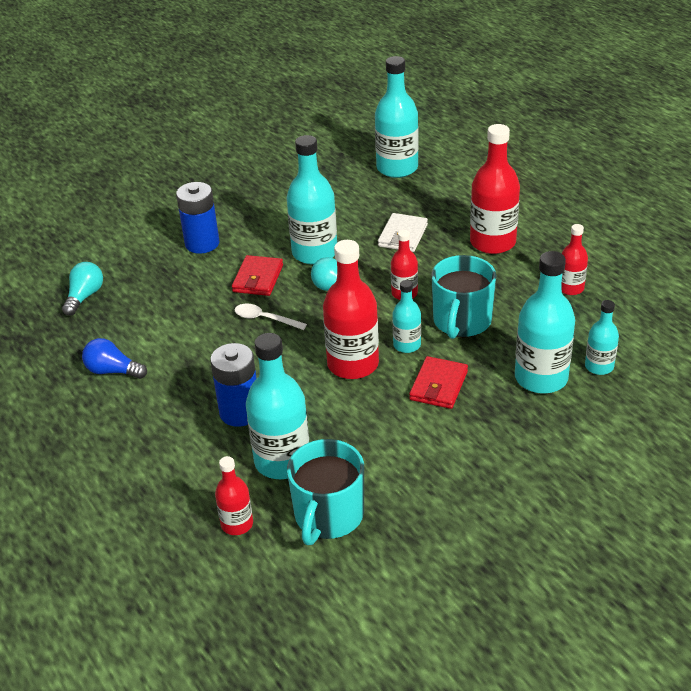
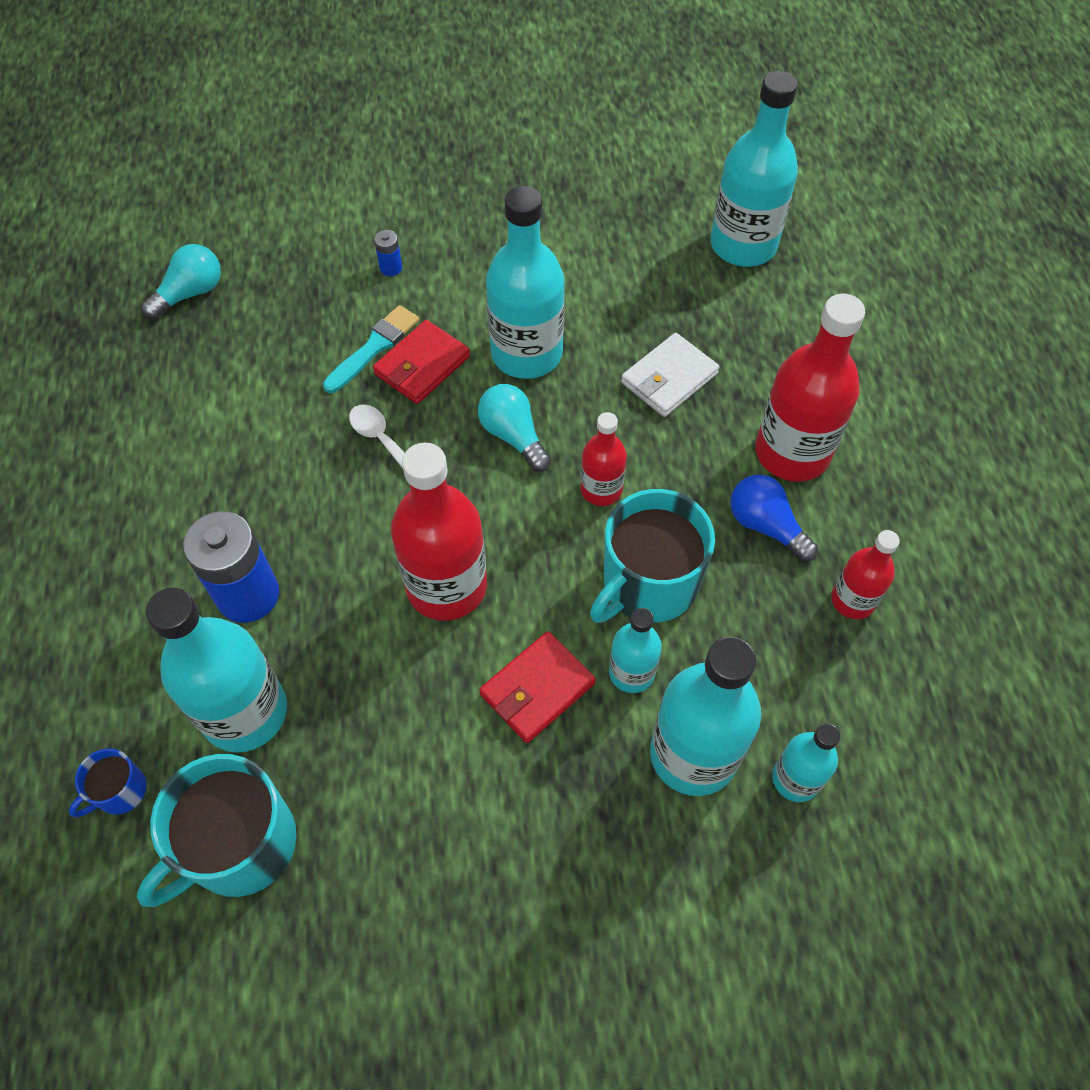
camera: 25 degrees right, 20 degrees up
(113, 371) = (143, 439): blue light bulb -> blue light bulb (765, 526)
(202, 243) = (391, 268): blue battery -> blue battery, size x0.43
(222, 281) = (374, 347): none -> turquoise brush
(237, 524) = (120, 791): red bottle -> blue mug
(407, 345) = (542, 589): turquoise bottle -> turquoise bottle (631, 672)

